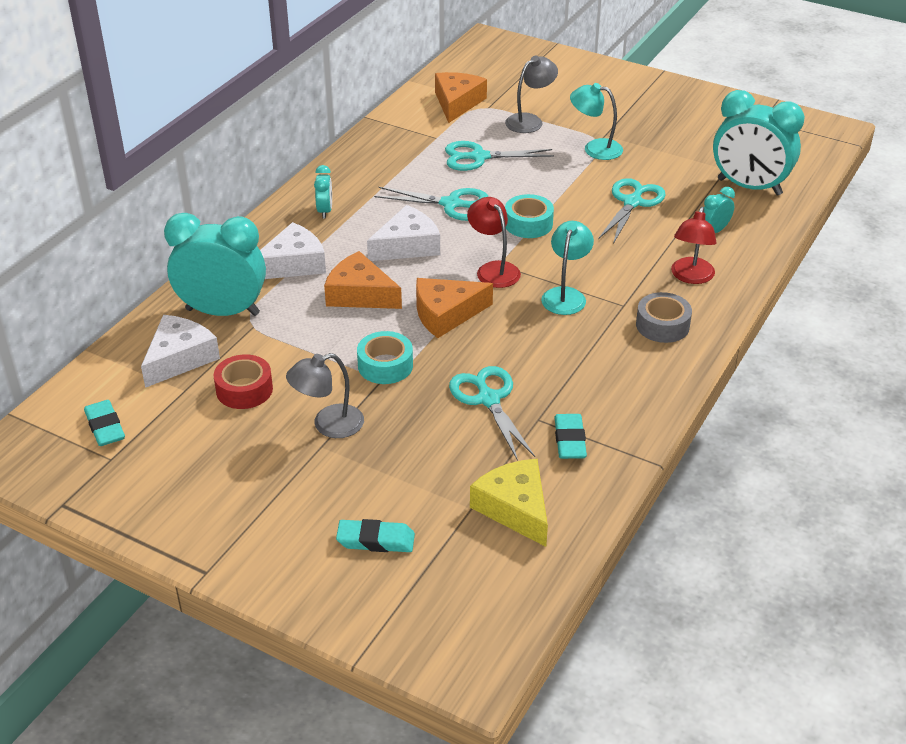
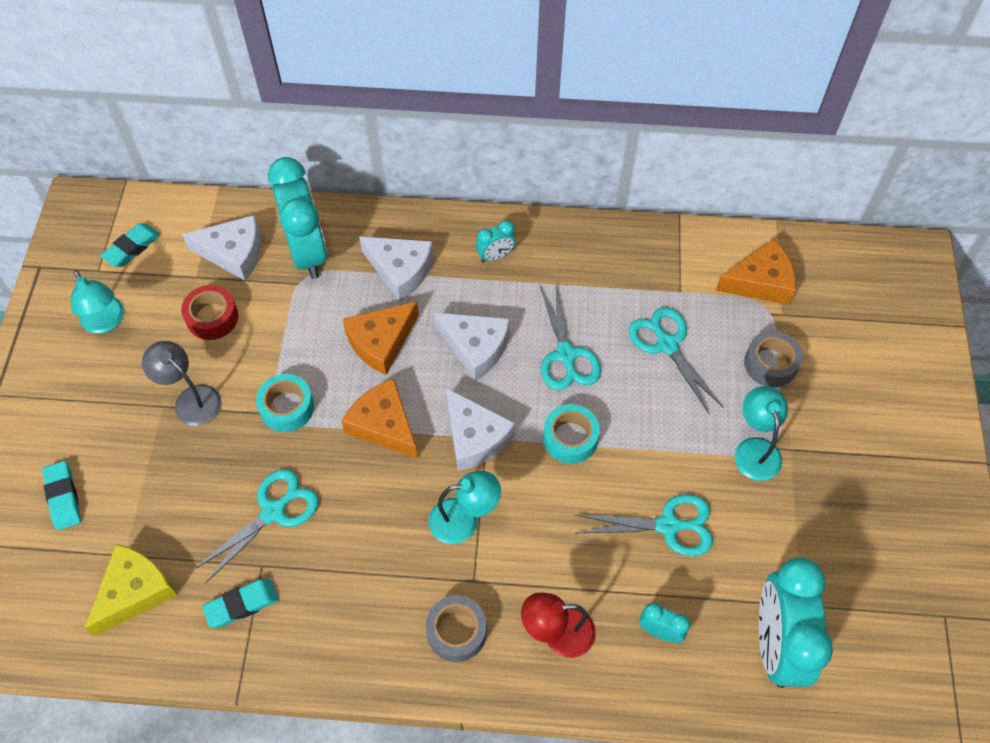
camera: 65 degrees right, 20 degrees up
(184, 466) = (106, 322): none -> turquoise lamp
(360, 294) = (381, 342): orange cheese -> orange cheese turned 135 degrees counterclockwise
(493, 269) = (474, 437): red lamp -> white cheese
(530, 121) = (770, 364): grey lamp -> grey tape

